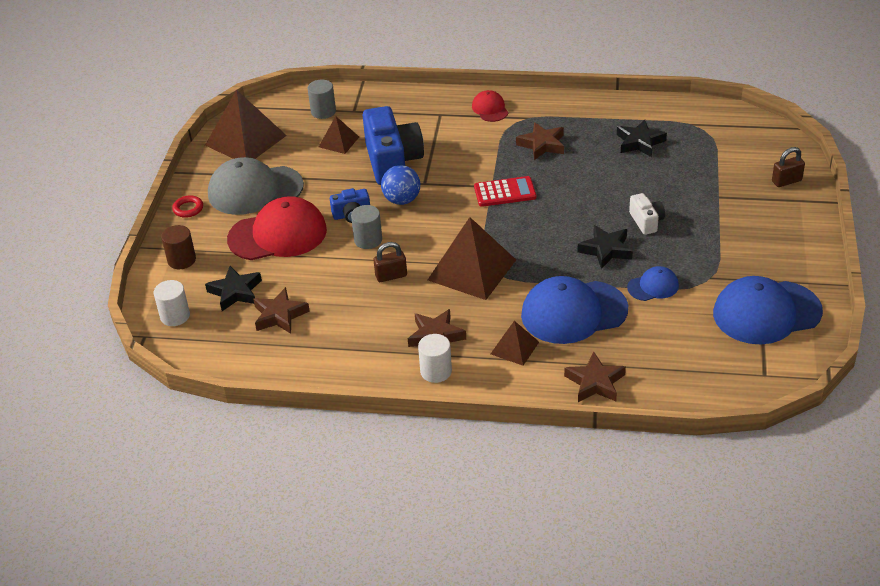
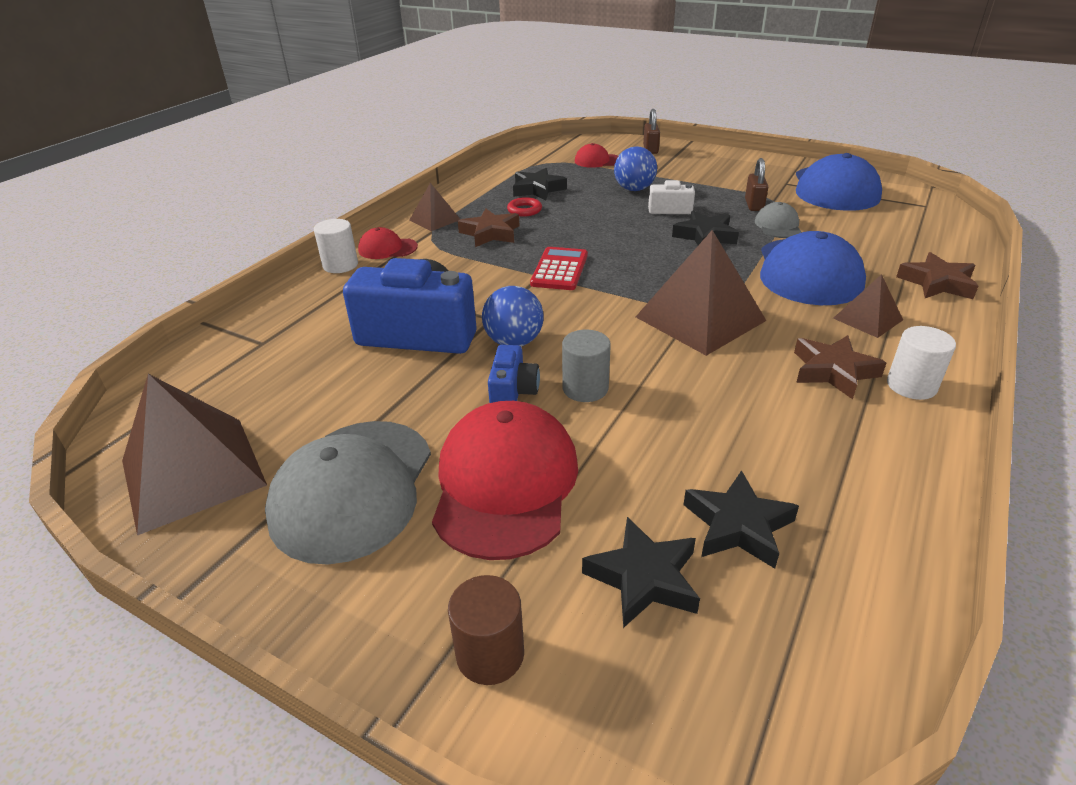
camera: 70 degrees left, 5 degrees down
(175, 316) = (686, 709): white cylinder -> white cylinder (340, 265)
(188, 209) = (320, 605): red ring -> red ring (524, 210)
(279, 315) = (738, 526): brown star -> black star
(323, 112) = (227, 370): grey cylinder -> none
(338, 142) = (320, 370): brown pyramid -> brown pyramid (434, 220)
(391, 276) = (682, 383): brown padlock -> brown padlock (754, 205)
(653, 286) = (778, 225): blue cap -> grey cap
(677, 193) = (634, 189): none -> blue ball
(730, 157) = (597, 161): none -> red cap

